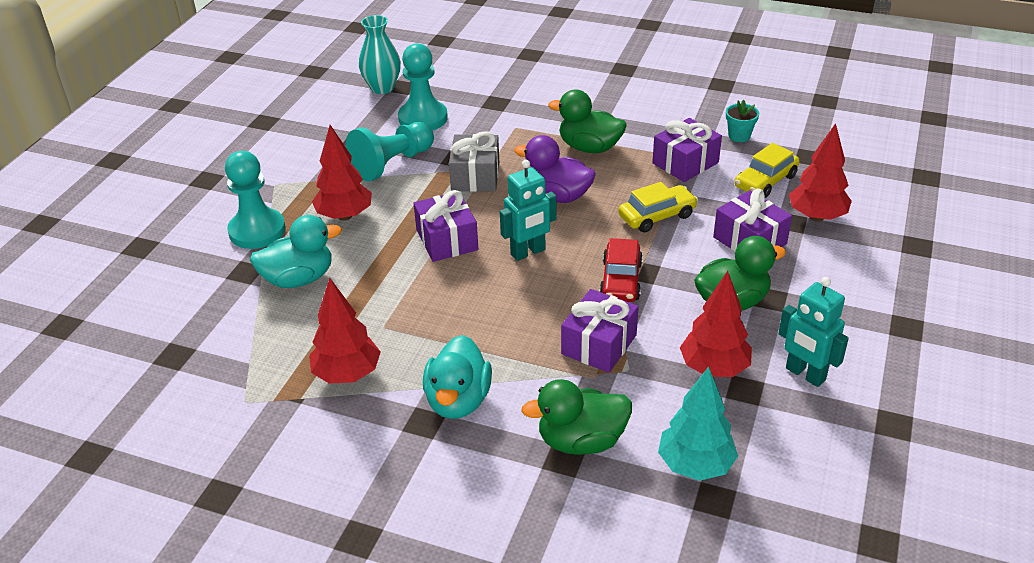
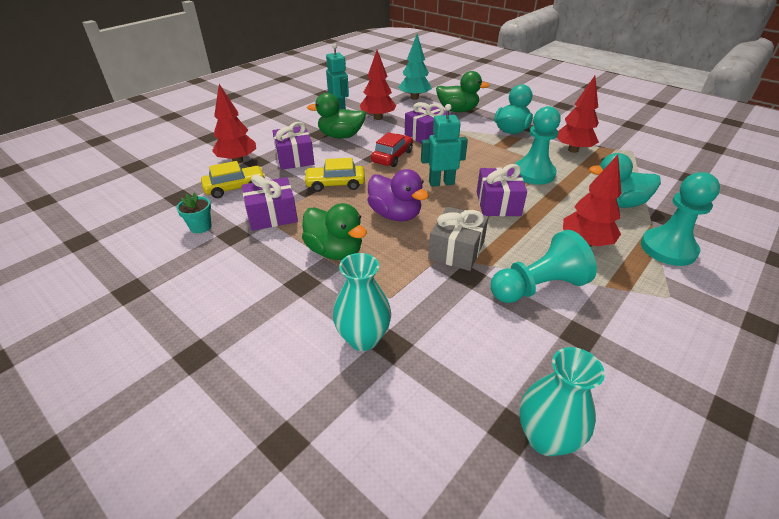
camera: 160 degrees left, 0 degrees up
(423, 118) = (493, 346): turquoise pawn -> turquoise pawn (533, 173)
(518, 101) = (363, 338): none -> turquoise vase

